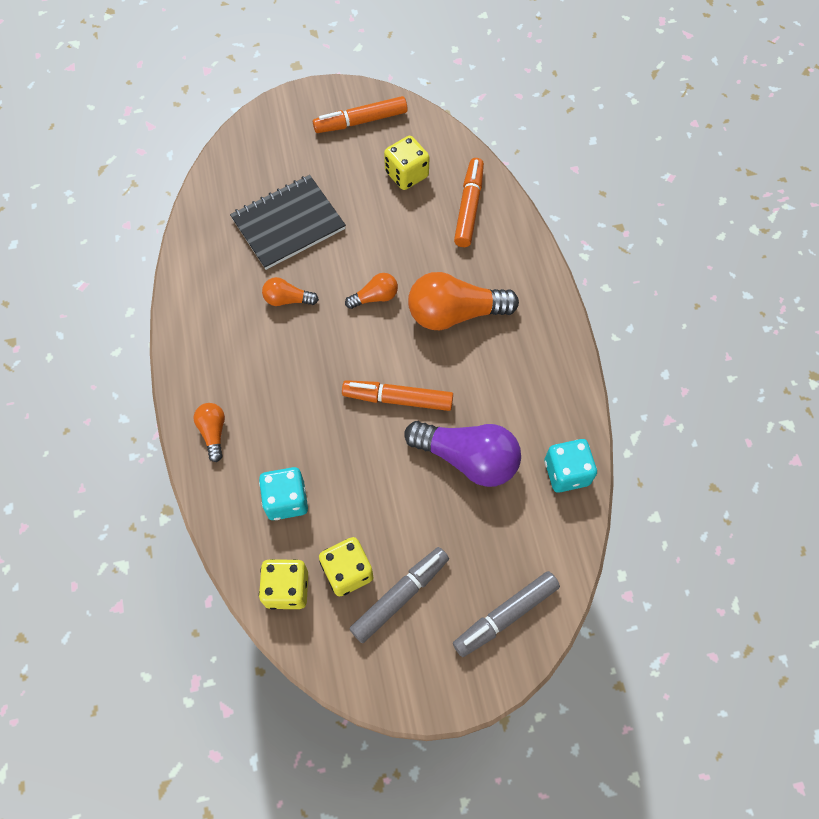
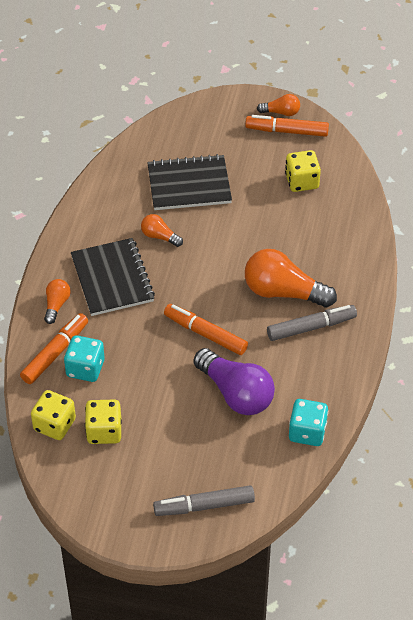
camera: 25 degrees right, 15 degrees down
(261, 373) = (112, 279): none -> black notebook
(375, 297) = (227, 259): orange light bulb -> orange light bulb (281, 112)
(400, 596) = (133, 462): grey marker -> grey marker (311, 327)
(469, 207) = (338, 222): orange marker -> orange marker (55, 353)

